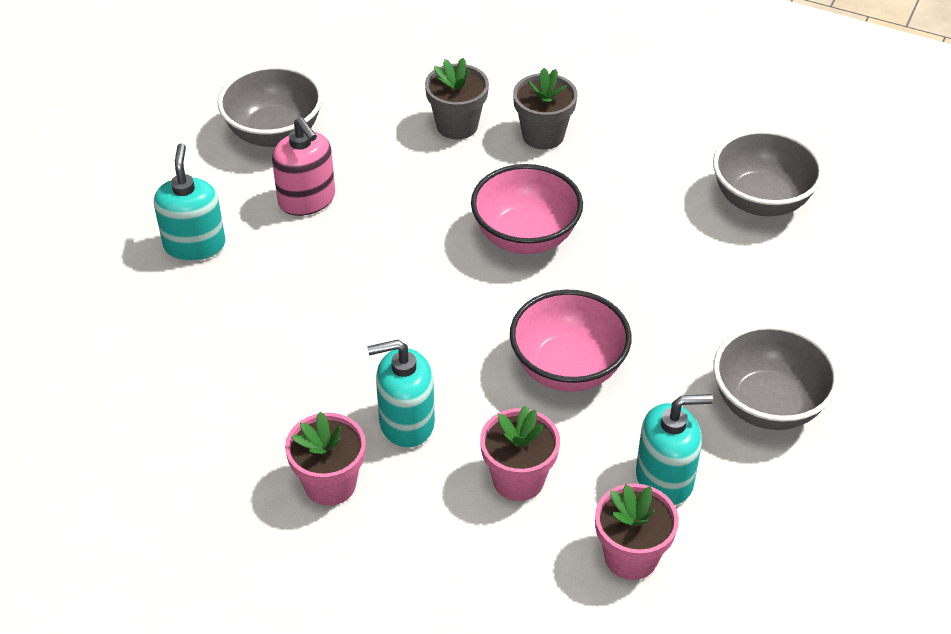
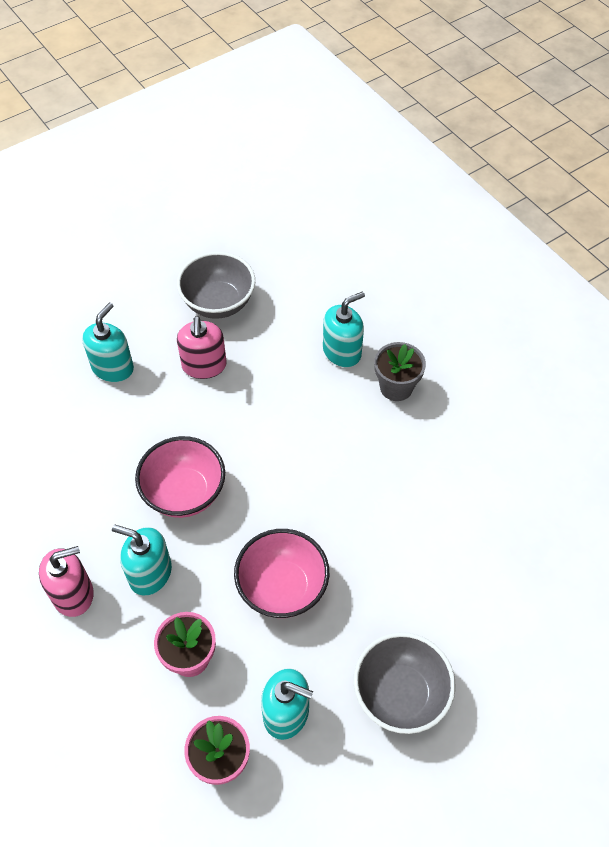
camera: 30 degrees right, 10 degrees up
(330, 484) = (73, 594): pink flower pot -> pink soap dispenser
(457, 125) = (342, 351): grey flower pot -> turquoise soap dispenser
(525, 237) = (326, 465): pink bowl -> pink bowl (184, 493)
(761, 200) = (518, 518): grey bowl -> none

